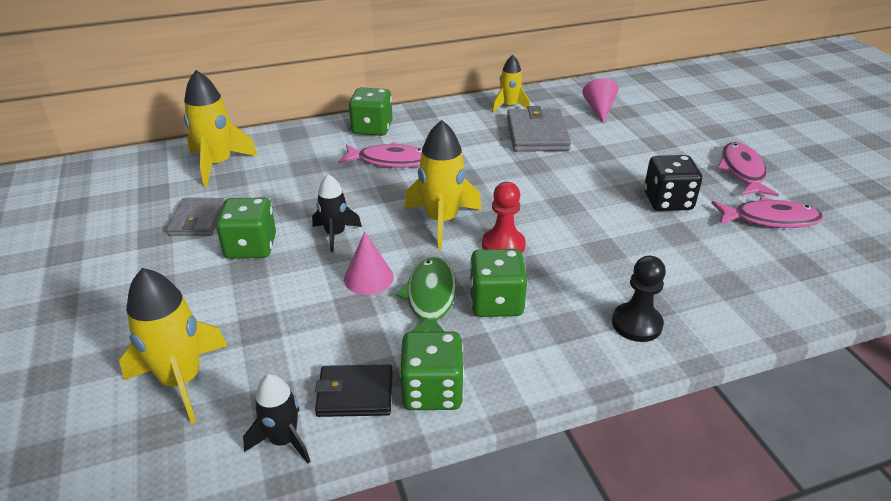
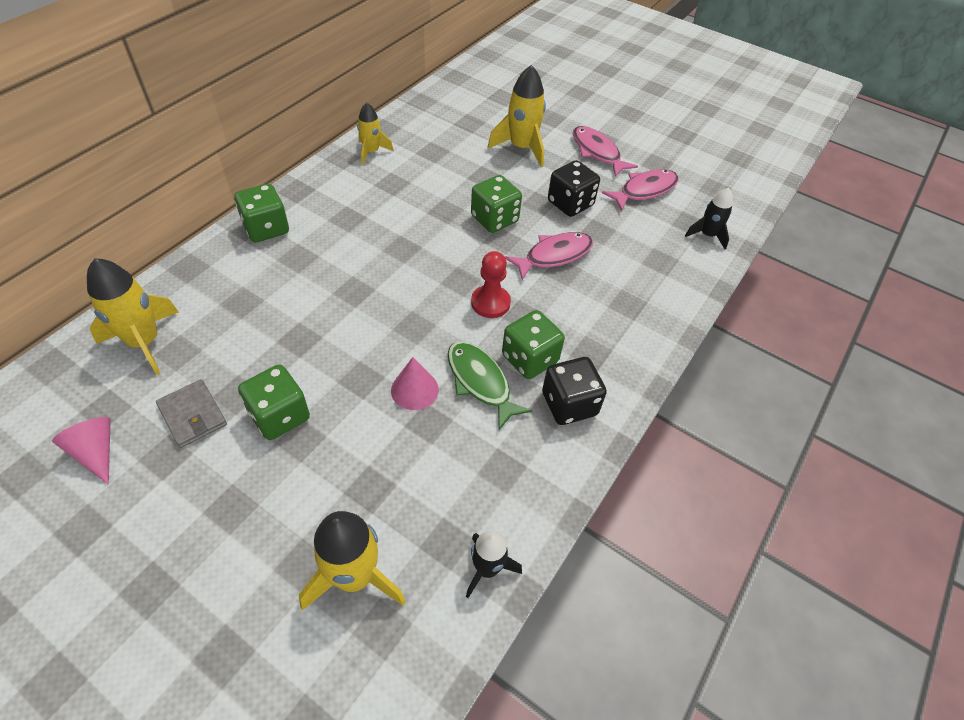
camera: 40 degrees left, 15 degrees up
(335, 234) = (345, 362): black rocket -> black rocket (707, 235)
(355, 394) = (501, 497): black wallet -> none
(390, 161) = (320, 259): pink fish -> pink fish (554, 255)
(432, 391) = (552, 460): green dice -> green dice (494, 219)
(442, 221) = (422, 303): yellow rocket -> yellow rocket (521, 148)
(497, 356) = (569, 404): none -> black dice
(537, 134) = (421, 175): grey wallet -> none
(599, 109) = (449, 127): pink cone -> pink cone (96, 452)
(636, 324) = (632, 325): black pawn -> none

